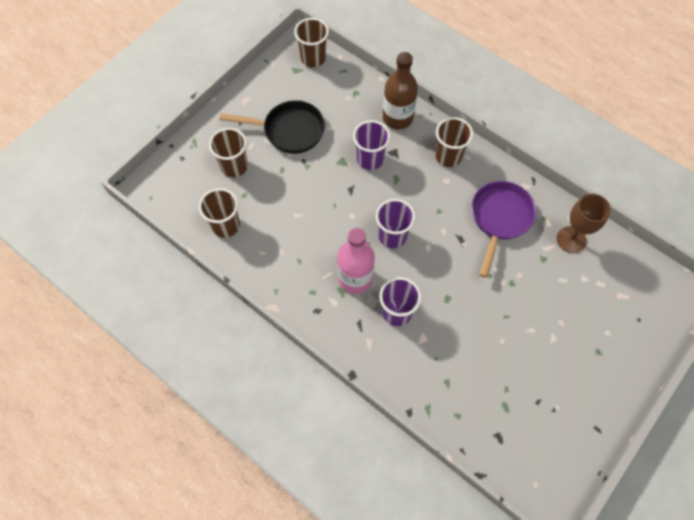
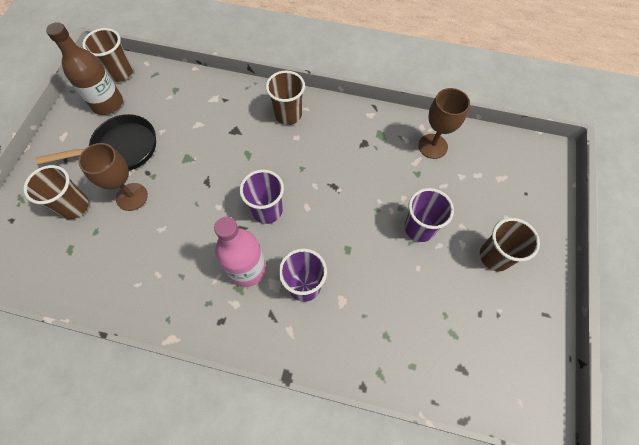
camera: 25 degrees left, 0 degrees up
(226, 226) = (86, 272): brown cup -> brown cup (494, 256)
(283, 177) = (132, 197): none -> brown goblet
(370, 159) = (214, 145): purple cup -> purple cup (419, 228)
(397, 118) = (225, 98): brown bottle -> brown bottle (107, 103)
(499, 219) = (361, 153): purple pan -> none

